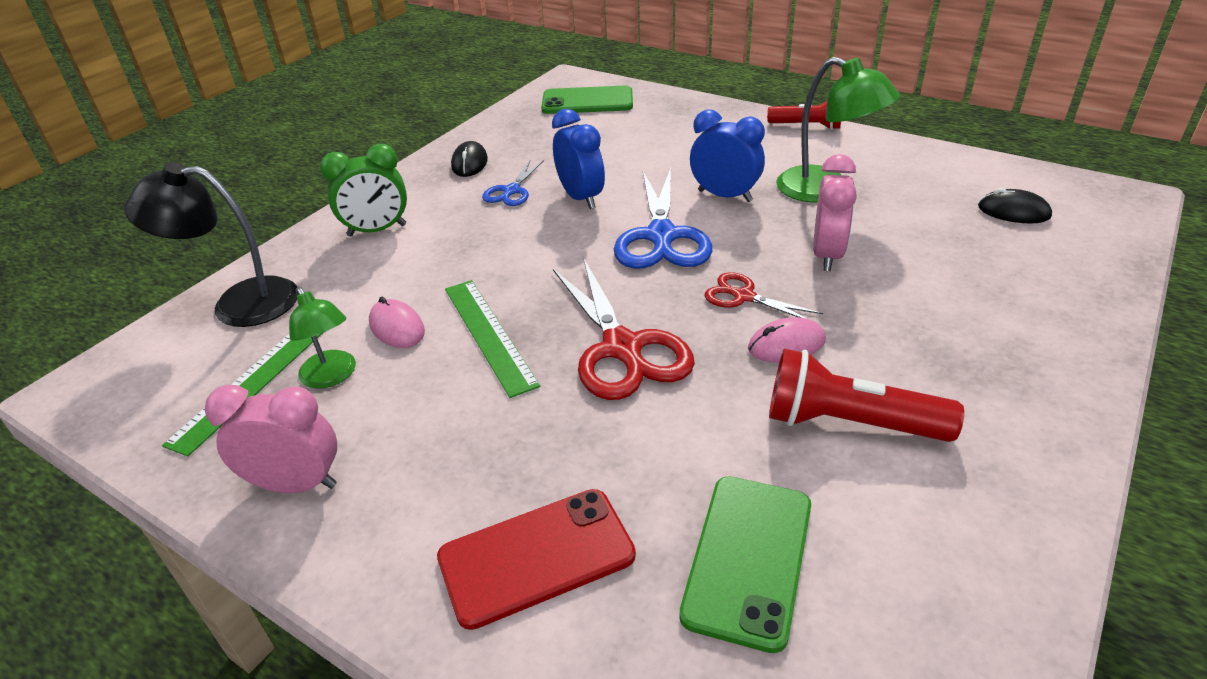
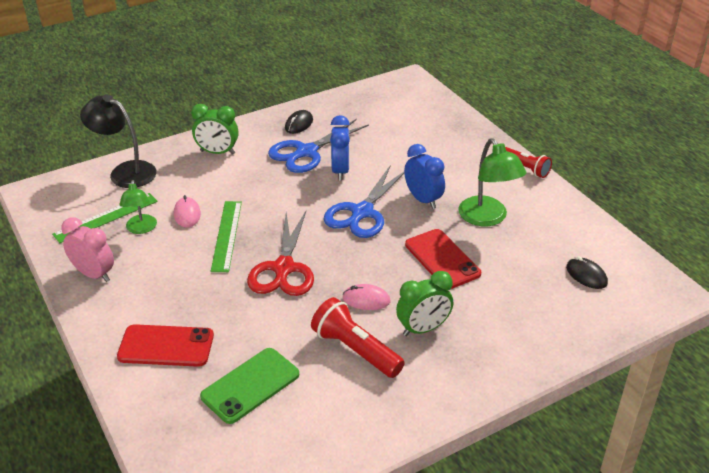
camera: 25 degrees right, 0 degrees up
(511, 191) = (306, 152): blue scissors -> blue scissors, size x1.86
(587, 101) = (405, 101): green phone -> none
(743, 296) = (371, 265): red scissors -> none
(827, 255) = (442, 259): pink clock -> red phone
(906, 352) = (423, 329): none -> green clock

